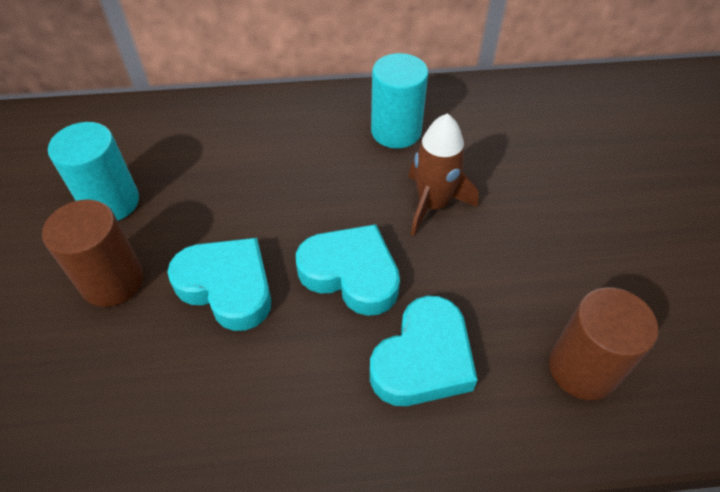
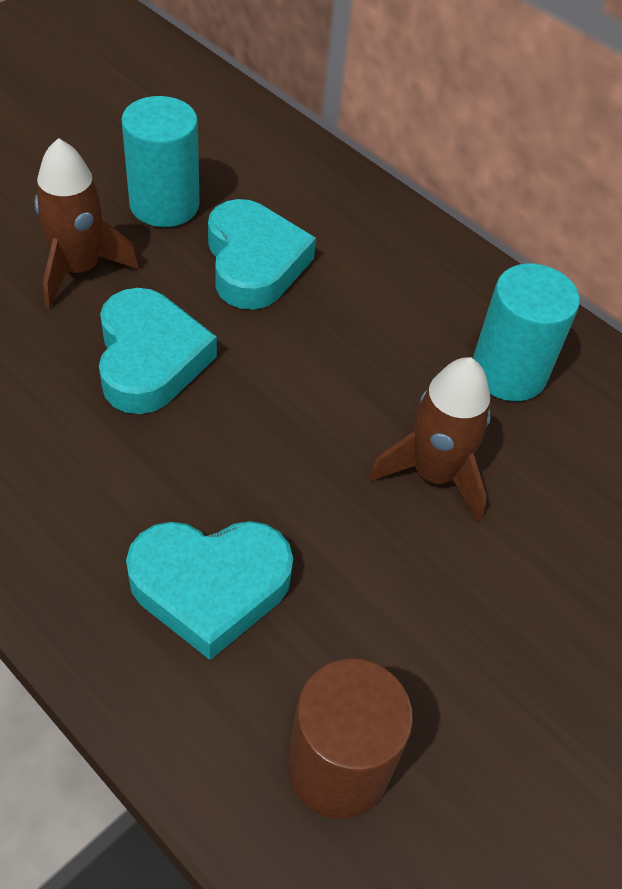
camera: 45 degrees right, 0 degrees up
(113, 281) = (79, 269): brown cylinder -> brown rocket
(351, 274) = (261, 453): turquoise heart -> turquoise heart (254, 263)

